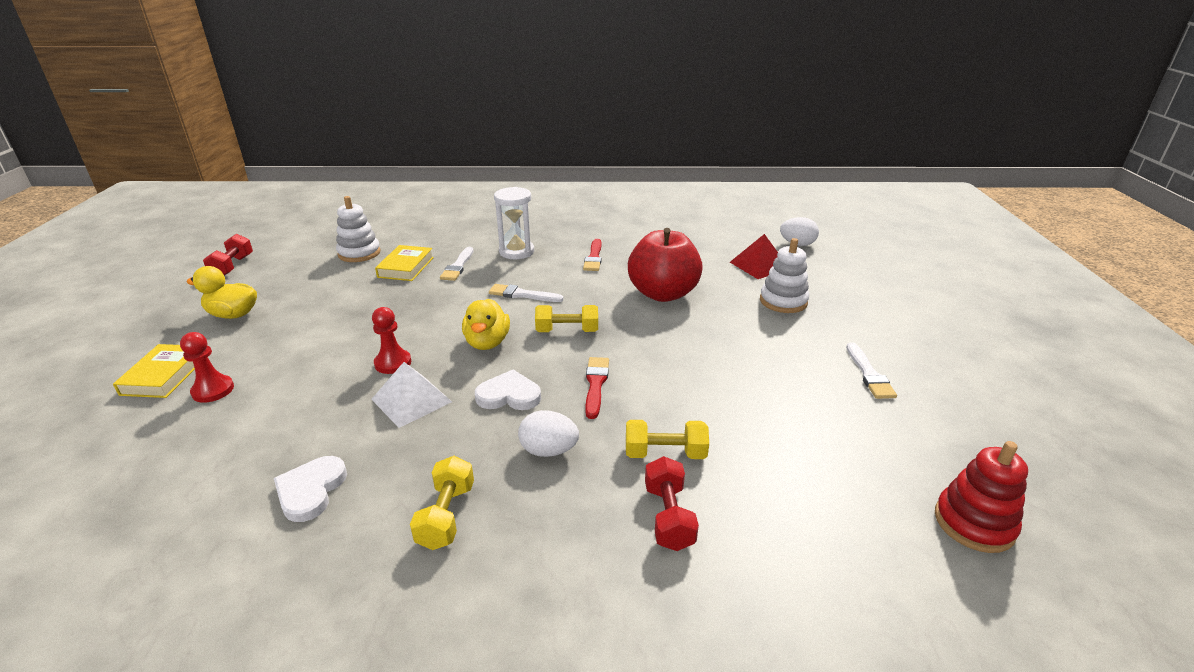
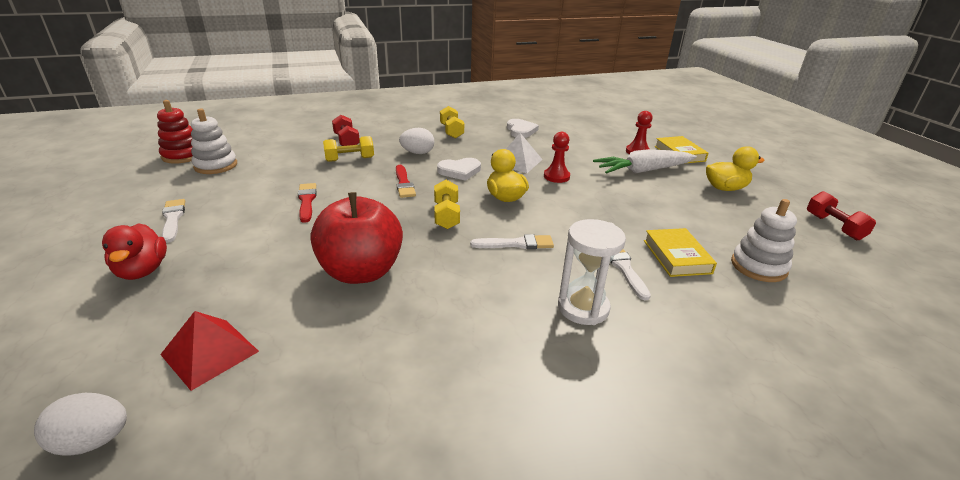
camera: 160 degrees right, 0 degrees up
(273, 353) = (643, 171): none -> white carrot
(567, 331) = (446, 215): yellow dumbbell -> yellow dumbbell turned 75 degrees counterclockwise
(594, 257) = (470, 318): red brush -> red brush (307, 201)
(783, 301) = (209, 286): white stacking toy -> white stacking toy (216, 165)
(849, 321) = (142, 271): none -> red duck

